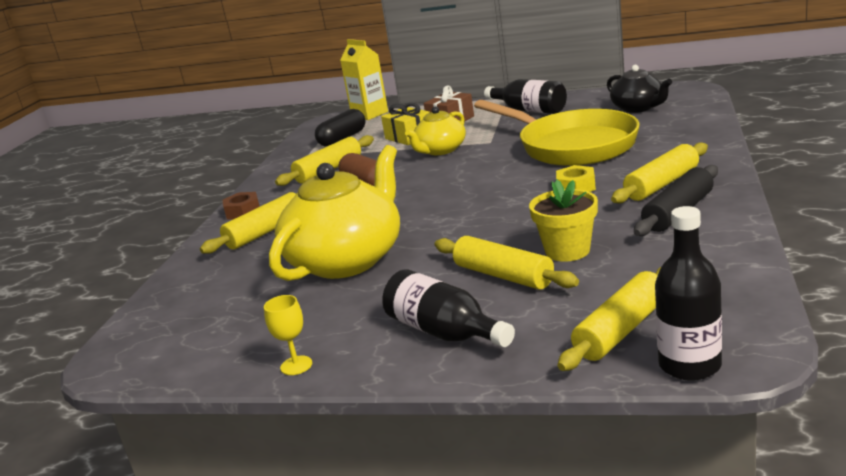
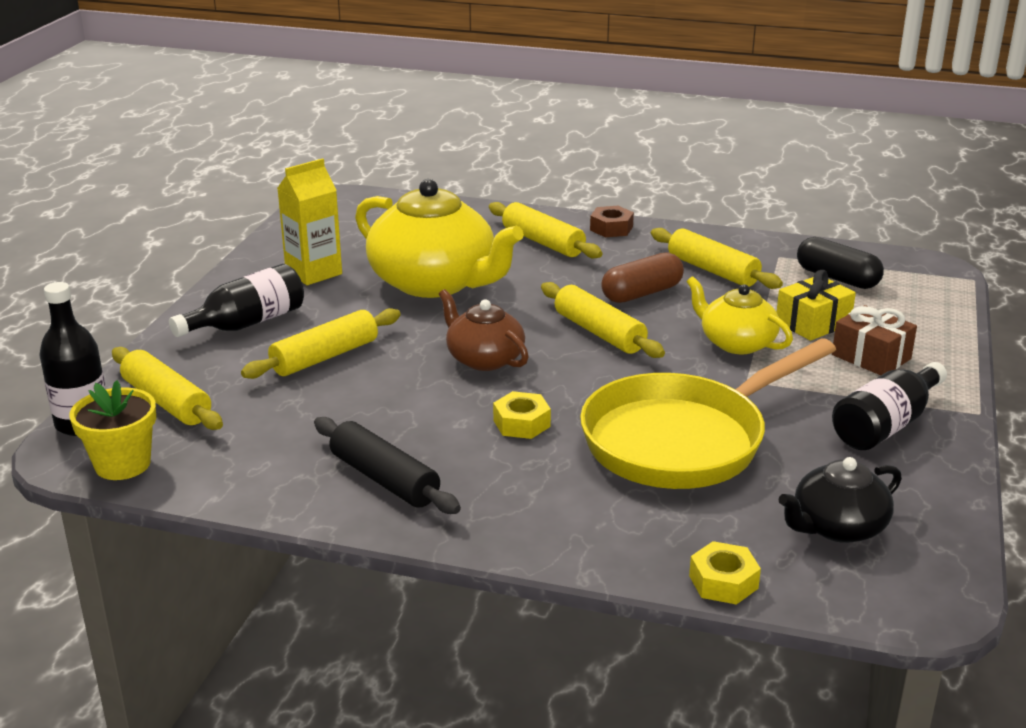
camera: 90 degrees right, 5 degrees up
(296, 365) = (257, 264): yellow goblet -> none
(369, 114) = (947, 297): yellow carton -> yellow carton (313, 272)
(486, 215) = (484, 359): none -> brown teapot
(567, 251) = (347, 396): yellow flower pot -> yellow flower pot (122, 464)
(662, 184) = (480, 484): yellow rolling pin -> yellow rolling pin (599, 332)
(708, 120) = (723, 582): none -> yellow nut

